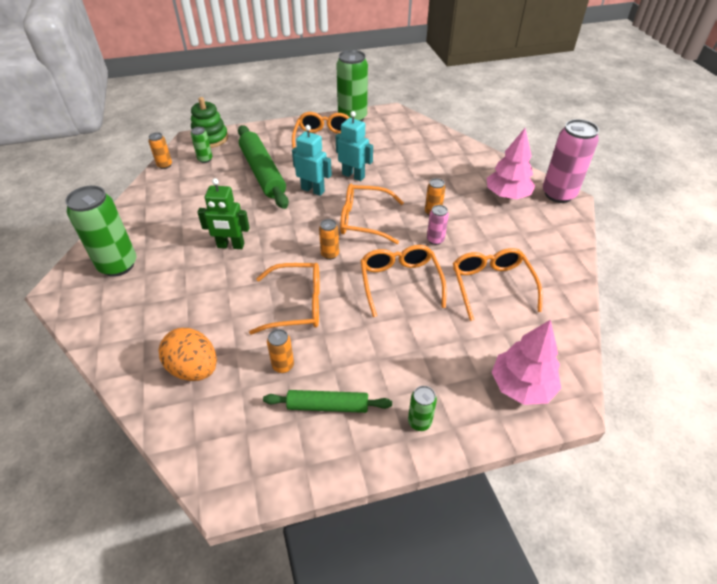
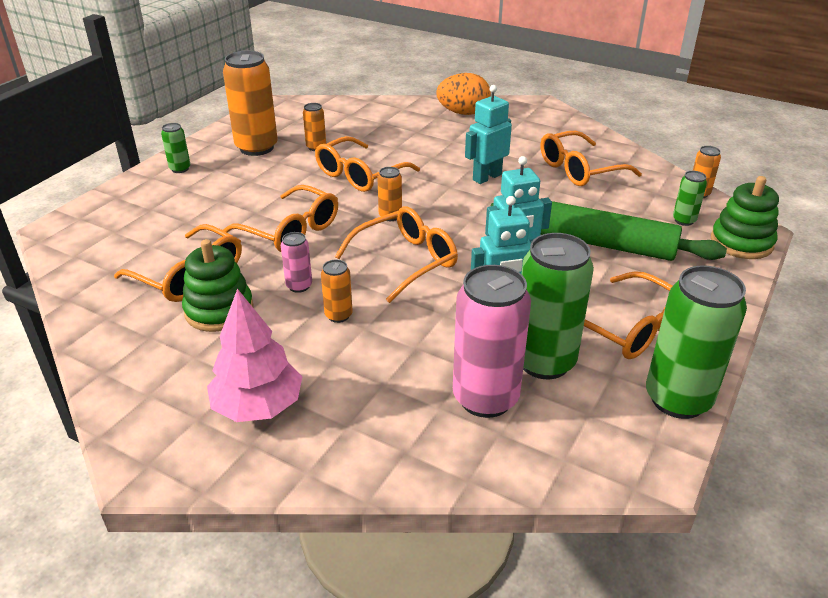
camera: 135 degrees right, 10 degrees down
(118, 265) = (537, 128): green can -> green can (544, 362)
(176, 215) = (579, 170): none -> orange glasses
(194, 368) = (373, 122): orange egg -> orange egg (463, 113)
(230, 246) = (486, 177): green robot -> turquoise robot
(328, 406) = (256, 148): green rolling pin -> orange can
(490, 250) = (219, 310): none -> green stacking toy
(521, 386) = (107, 220): pink tree -> none
(558, 194) = (170, 464): pink can -> pink can (485, 398)

